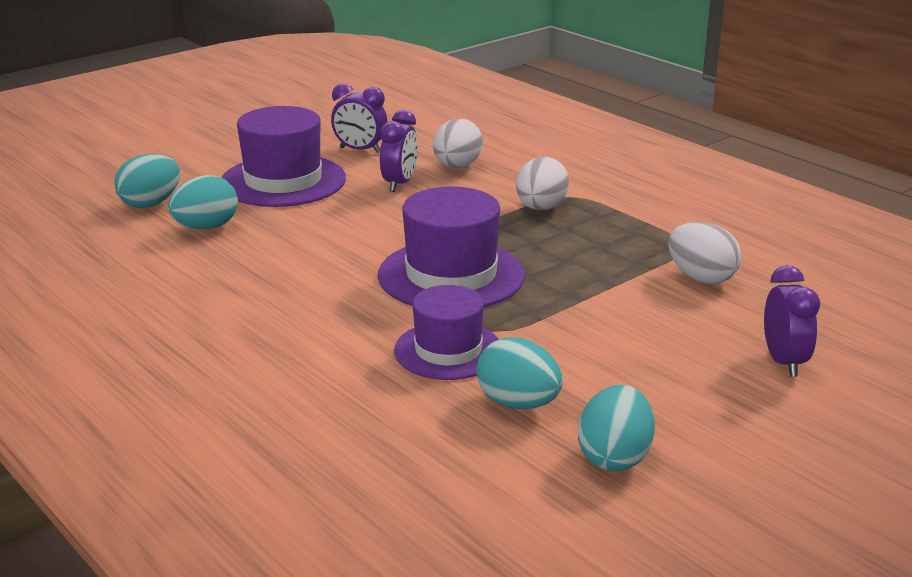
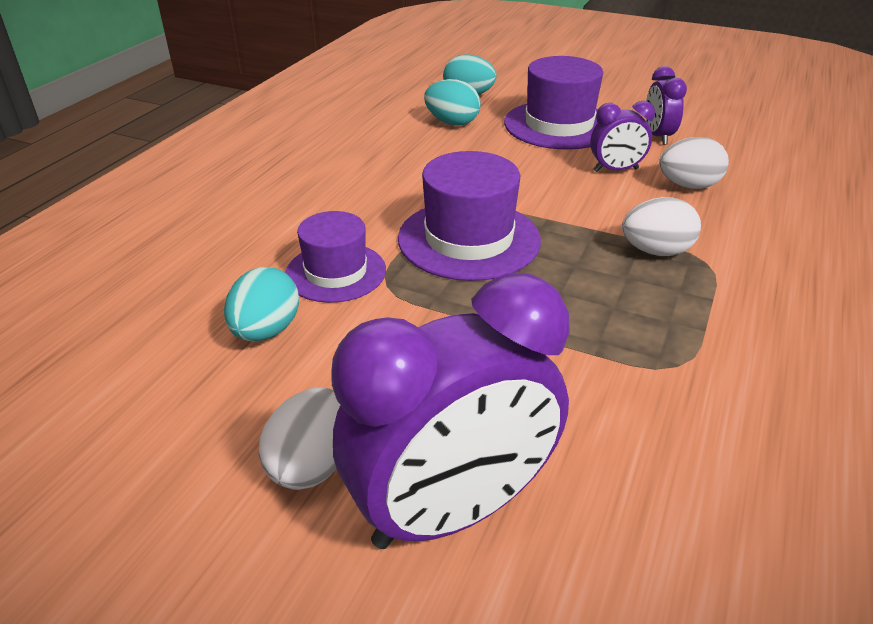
camera: 65 degrees right, 10 degrees up
(614, 457) = (195, 411): turquoise egg -> none
(701, 278) = (607, 397): white egg -> white egg (311, 464)
(784, 362) = (451, 511): purple clock -> purple clock, size x2.08

